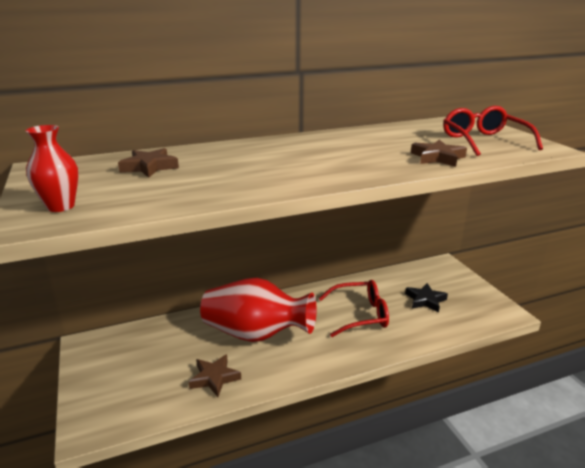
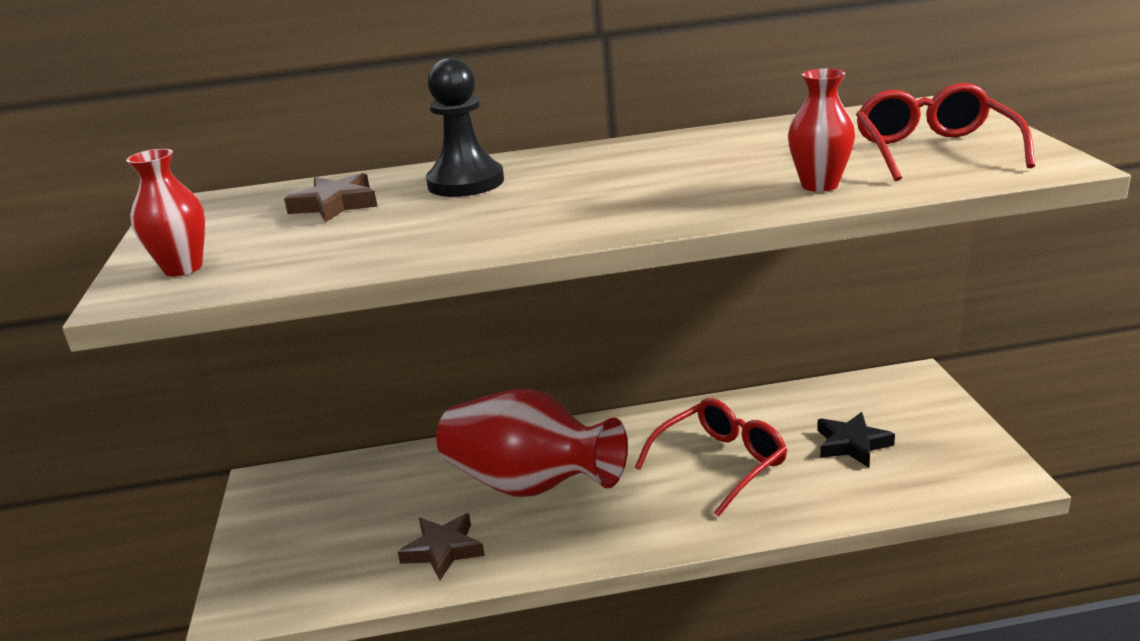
camera: 15 degrees right, 0 degrees up
(228, 155) = (465, 183): none -> black pawn
(360, 315) = (720, 463): red glasses -> red glasses turned 45 degrees counterclockwise
(437, 158) = (819, 185): brown star -> red vase

